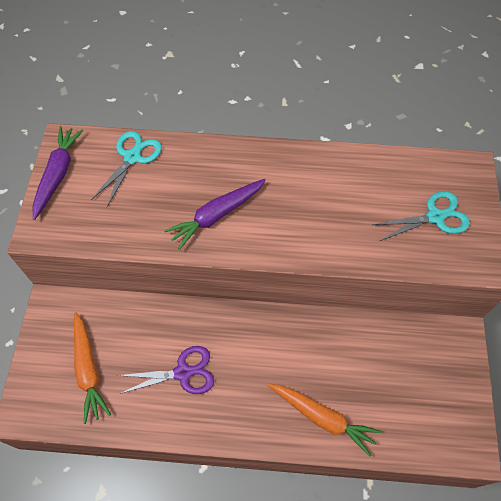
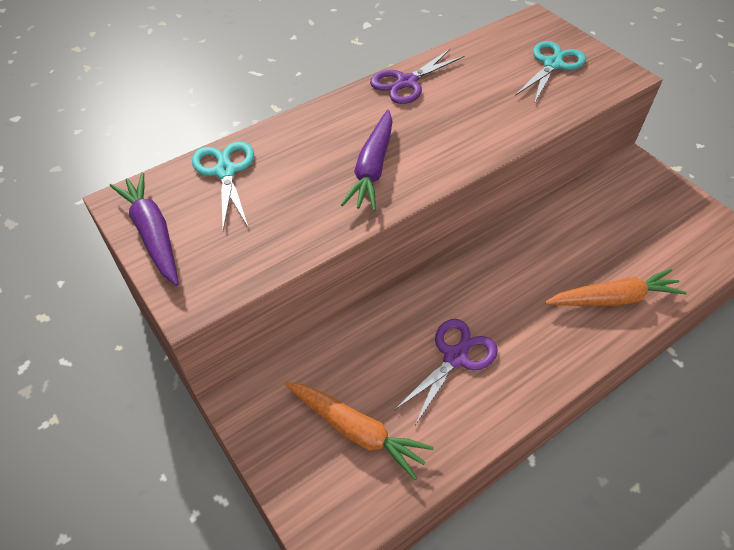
camera: 40 degrees left, 10 degrees down
(309, 162) = (406, 82): none -> purple scissors

